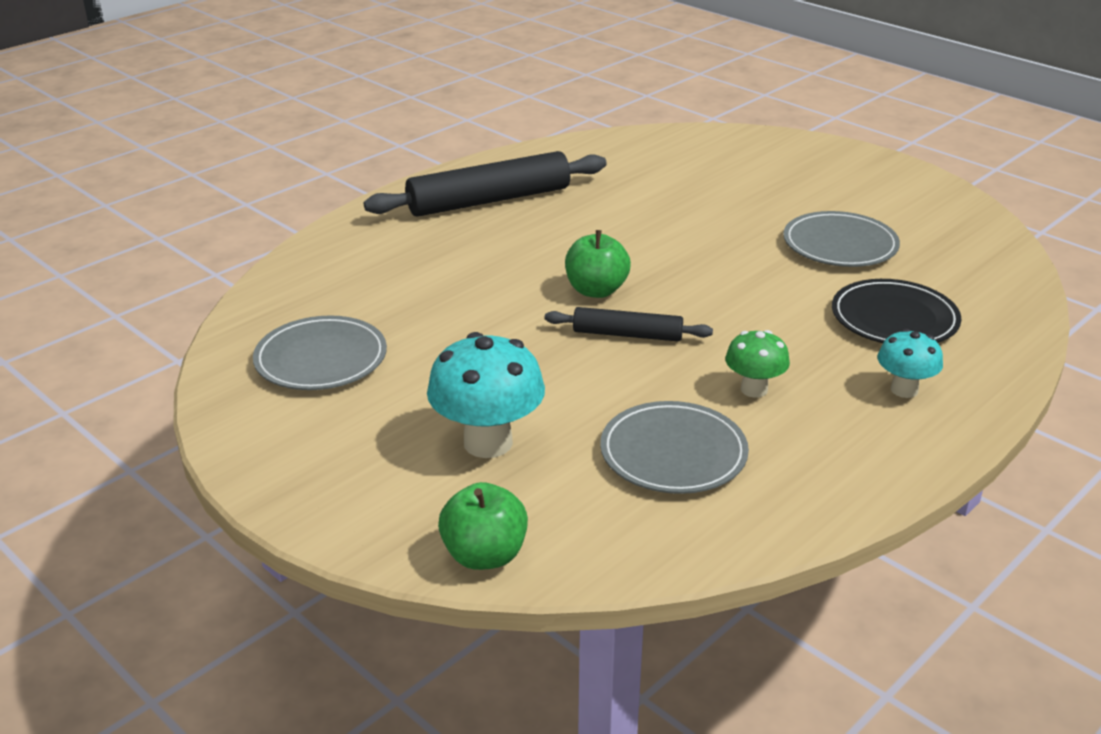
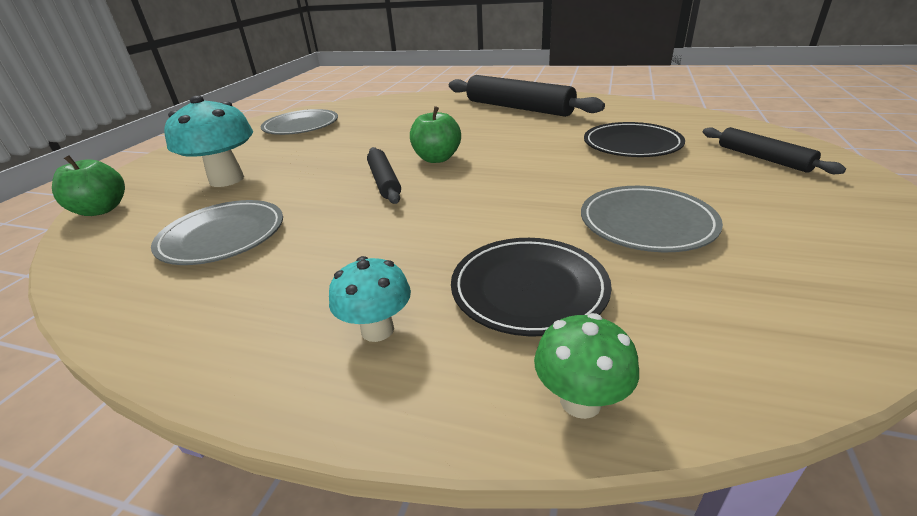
camera: 65 degrees right, 0 degrees up
(685, 191) = (631, 145): none -> black plate
(754, 389) = (332, 245): green mushroom -> green mushroom (580, 401)
(776, 159) = (763, 158): none -> black rolling pin

